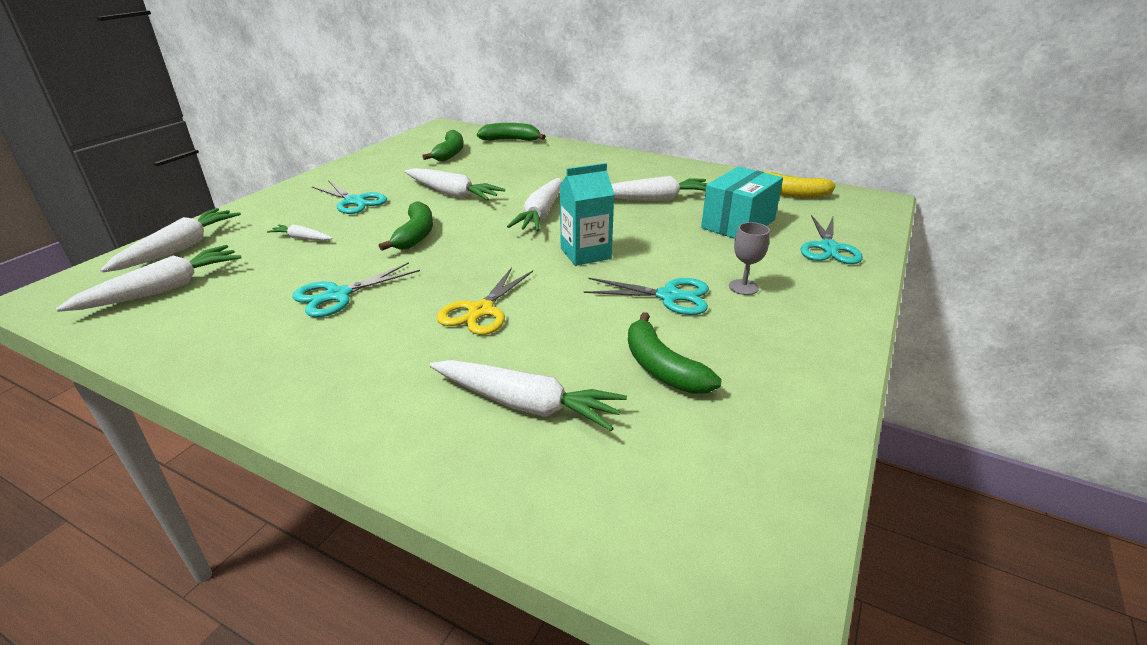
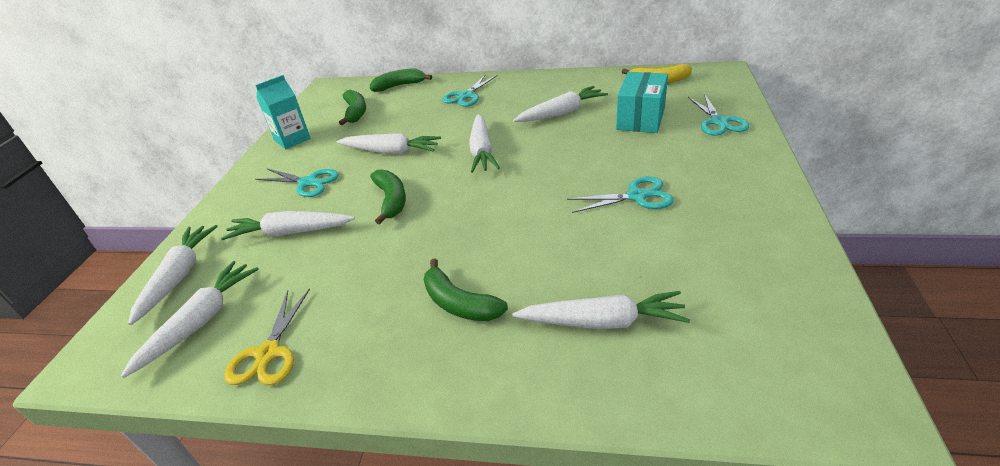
camera: 15 degrees left, 5 degrees up
(302, 238) = (290, 232): white carrot -> white carrot, size x1.94
(338, 295) = (371, 277): turquoise scissors -> turquoise scissors (466, 96)
(481, 311) = (504, 253): yellow scissors -> yellow scissors (268, 353)
(585, 253) = (546, 177): turquoise carton -> turquoise carton (292, 139)
(662, 368) = (676, 258): green banana -> green banana (459, 303)
(743, 287) = (684, 172): grey goblet -> none

